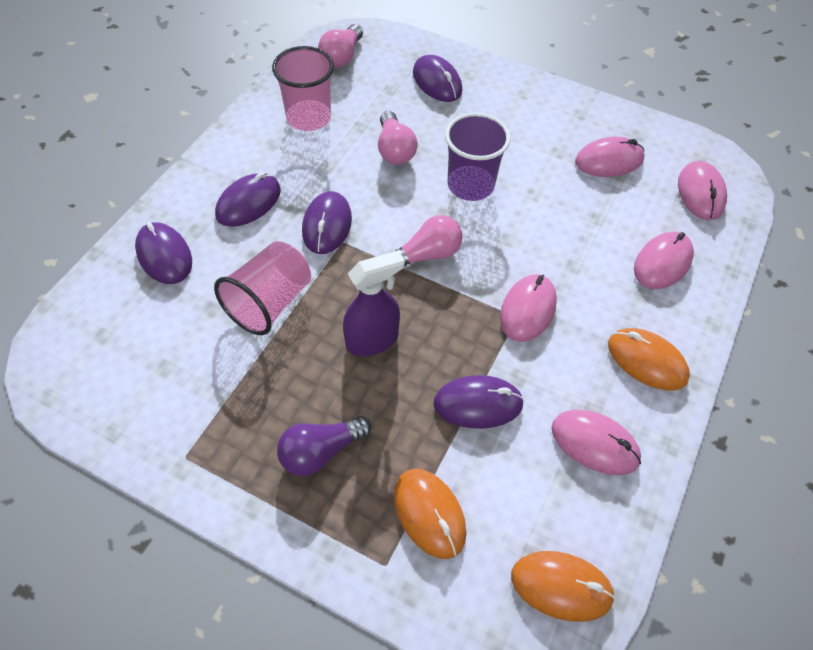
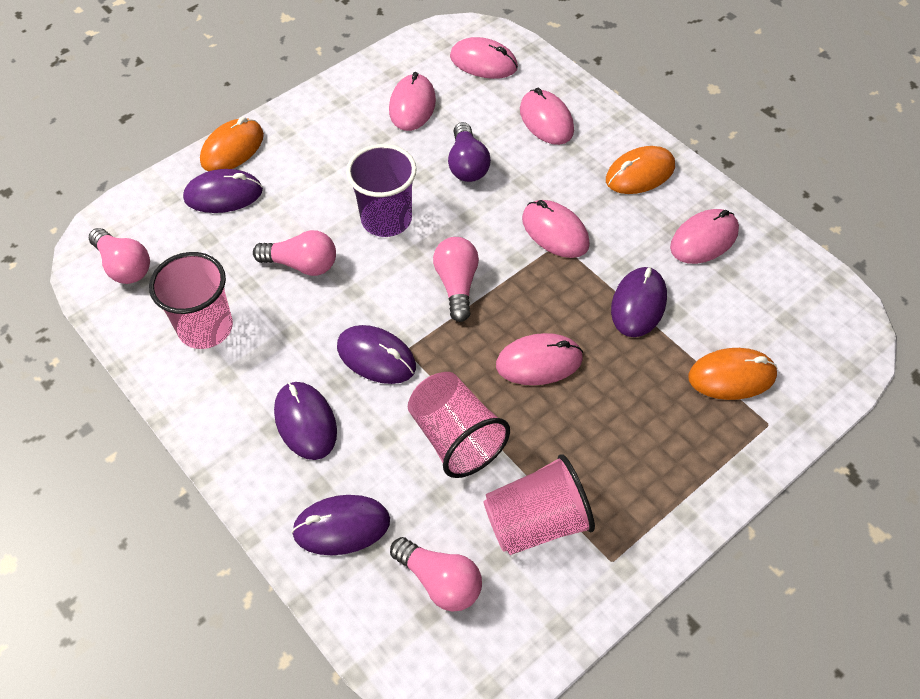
camera: 65 degrees left, 0 degrees up
(133, 334) = (440, 581): none -> pink light bulb
(207, 386) = (536, 522): none -> pink cup
(320, 452) = (645, 441): purple light bulb -> purple light bulb (467, 165)
(372, 340) = (539, 362): purple spray bottle -> pink mouse
(561, 586) = (817, 310): orange mouse -> orange mouse (232, 148)

